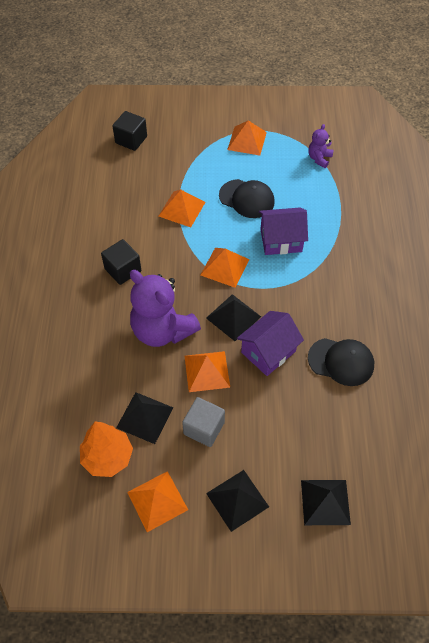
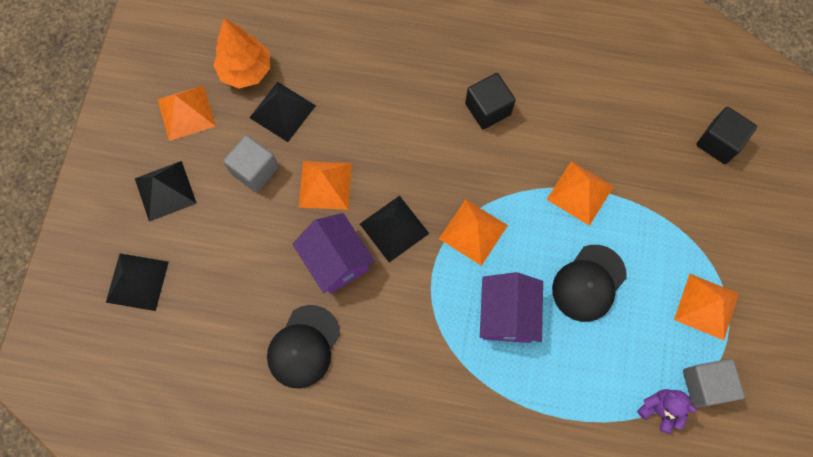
camera: 100 degrees right, 15 degrees up
(162, 330) = (391, 143): purple teddy bear -> none
(297, 139) = (705, 385): none -> grey cube

